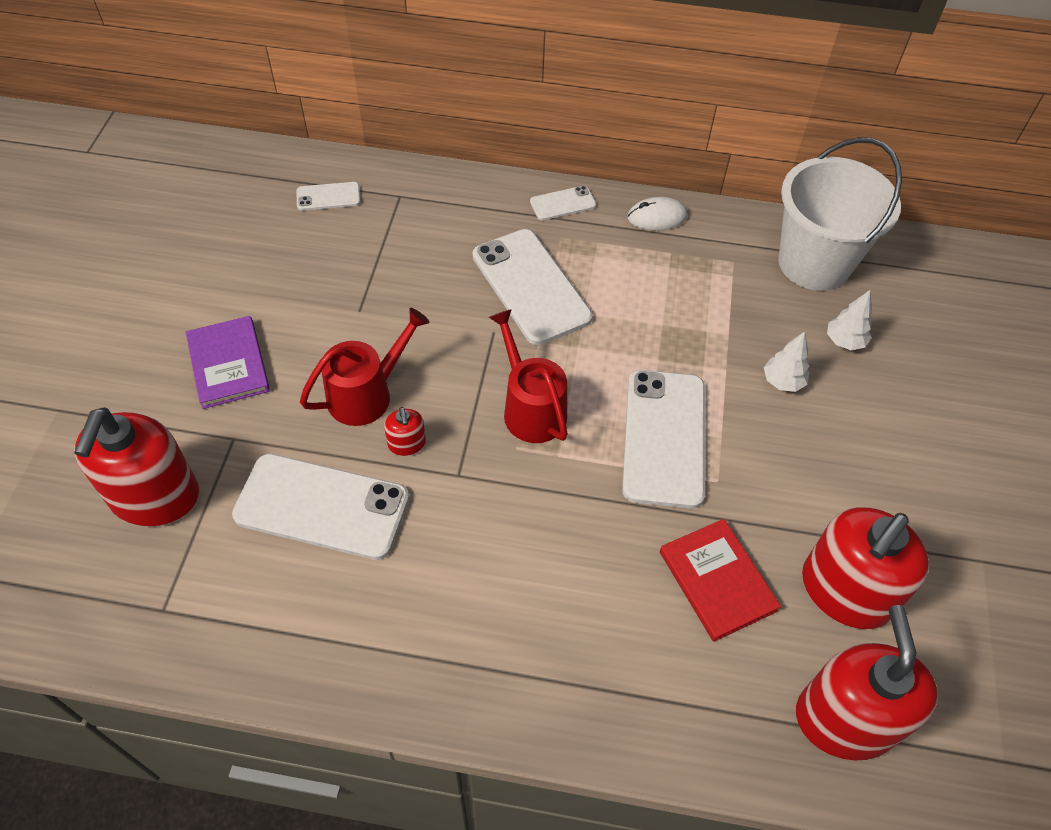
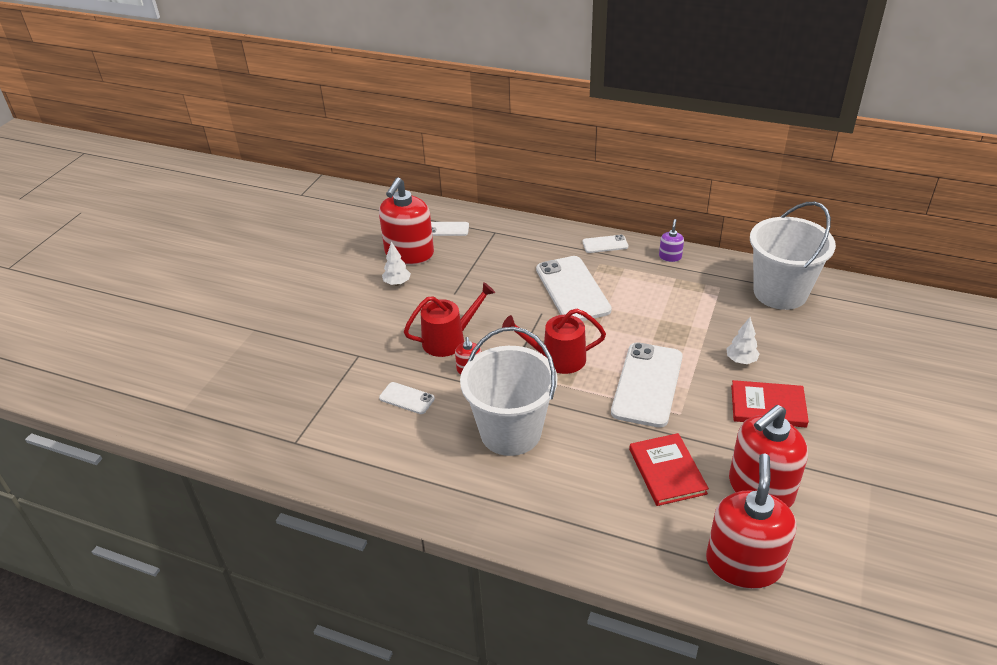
camera: 15 degrees right, 15 degrees down
(154, 496) = (303, 381): red soap dispenser -> red soap dispenser (409, 253)
(228, 364) = (364, 315): purple book -> none
(322, 506) = (407, 398): white phone -> white phone, size x0.48
(487, 545) = (510, 432): none -> white bucket
(531, 408) = (557, 358): red watering can -> red watering can turned 75 degrees counterclockwise
(657, 217) = (670, 257): white mouse -> purple soap dispenser
(831, 453) = (768, 406): none -> red book
(844, 341) = (792, 341): white tree -> white tree (397, 283)

